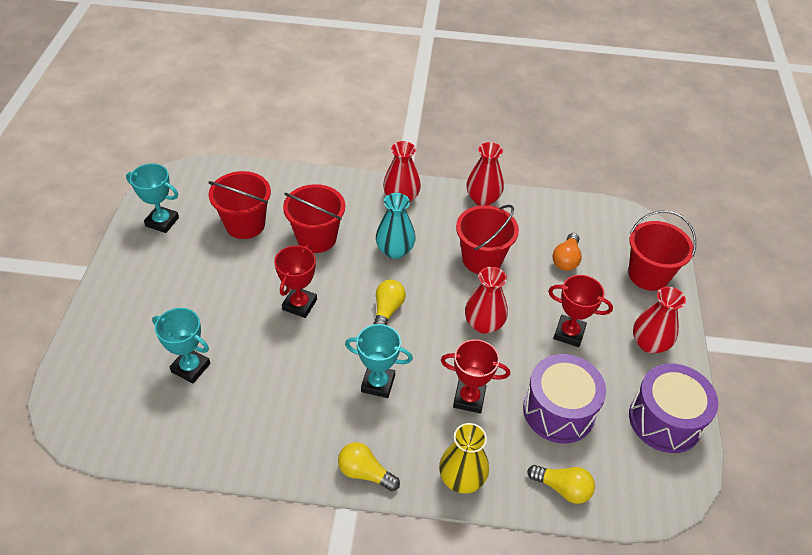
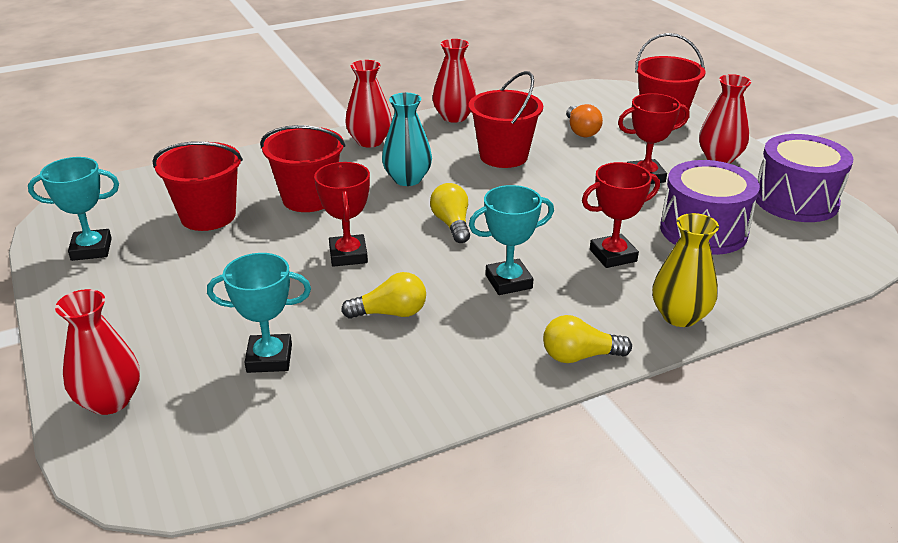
camera: 30 degrees left, 15 degrees down
(484, 324) = (560, 199): red vase -> red vase (110, 401)
(562, 488) = (775, 281): yellow light bulb -> yellow light bulb (390, 313)

